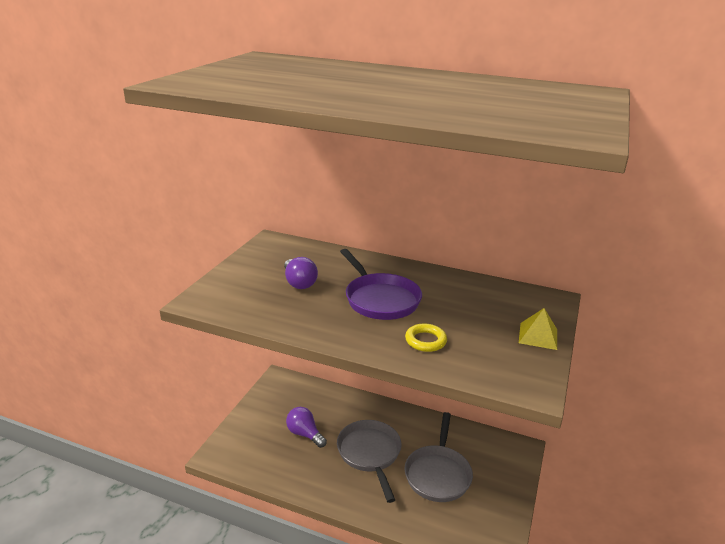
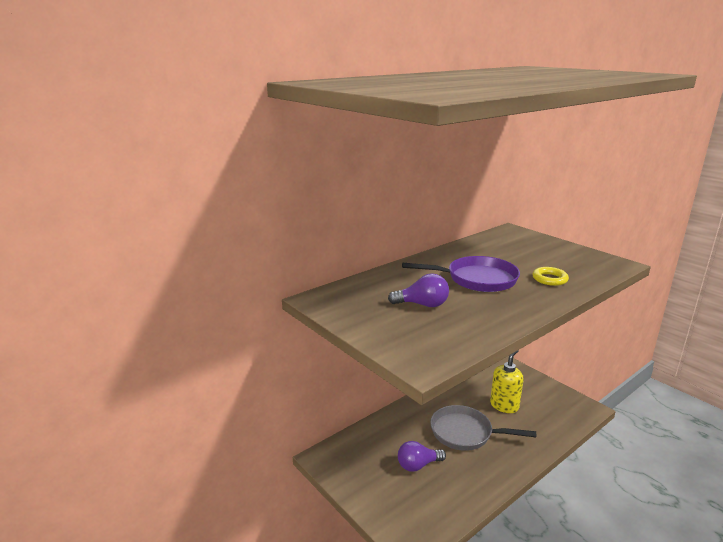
camera: 60 degrees left, 5 degrees down
(438, 474) = (504, 406): grey pan -> yellow soap dispenser
(538, 336) = (557, 246): yellow pyramid -> none

